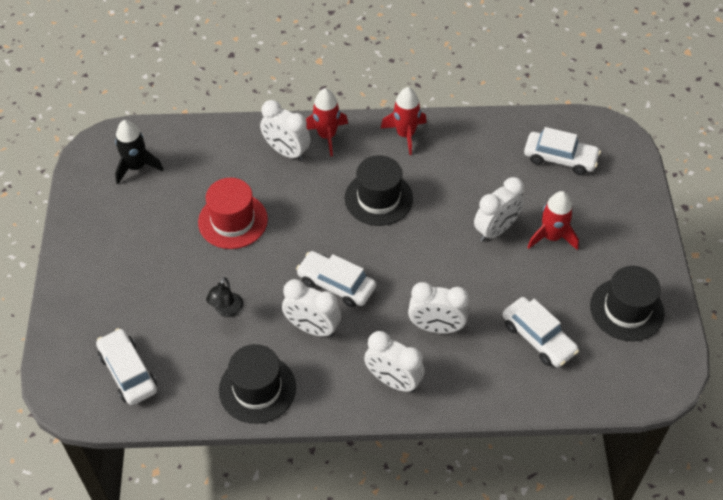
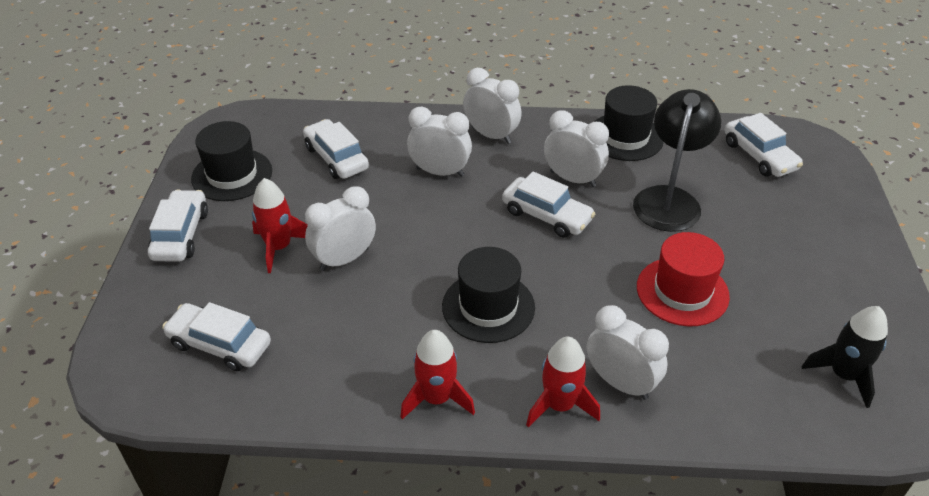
camera: 175 degrees left, 10 degrees down
(227, 310) = (669, 199): black lamp -> black lamp, size x2.04
(636, 243) = (181, 235): none -> white car

